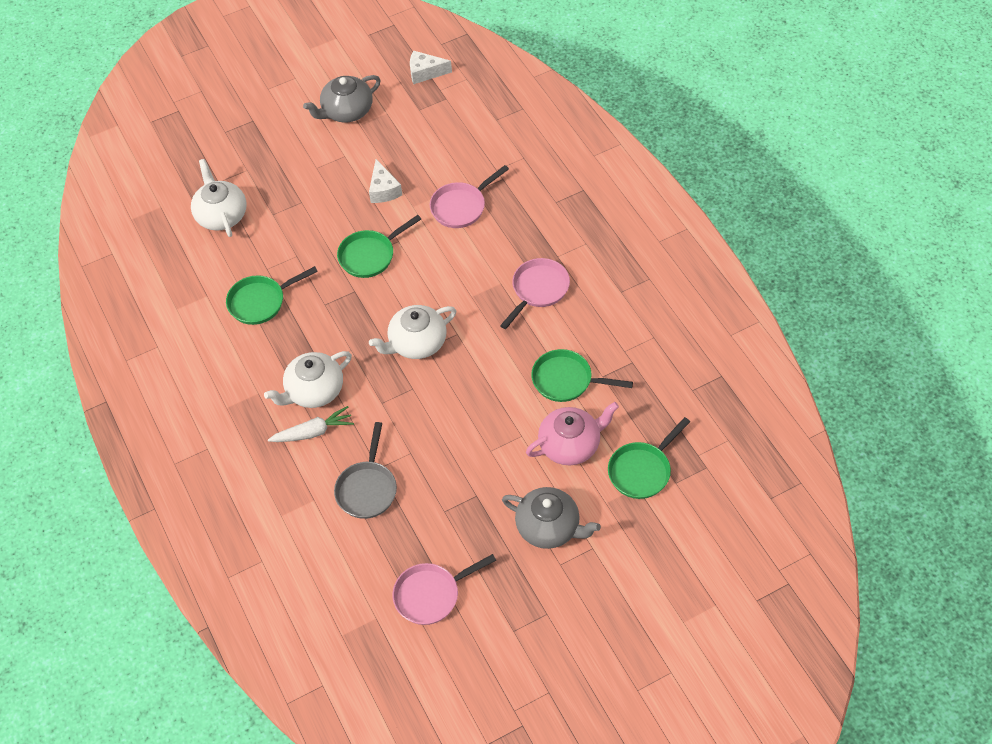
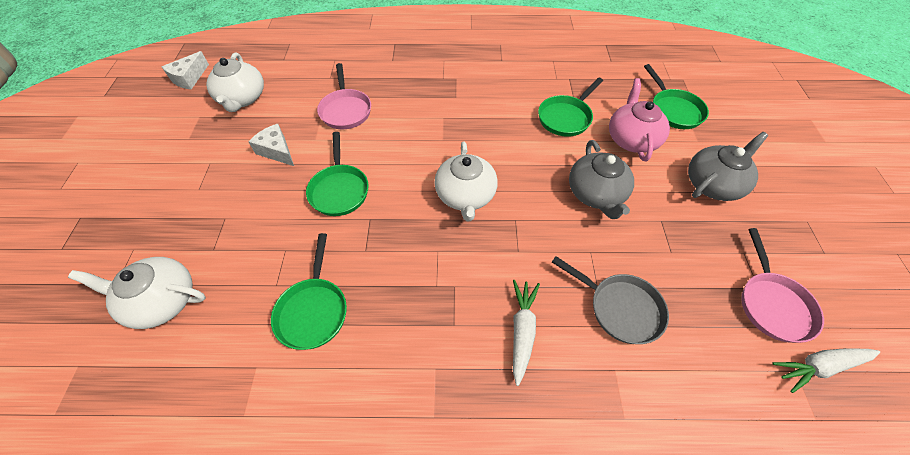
camera: 65 degrees left, 0 degrees up
(314, 391) = (467, 307): white teapot -> white teapot (242, 98)
(346, 111) = (163, 141): grey teapot -> grey teapot (596, 194)
(383, 190) = (277, 151): white cheese -> white cheese turned 150 degrees counterclockwise
(388, 633) = (819, 366): none -> white carrot
(538, 290) = (467, 100): pink pan -> none

